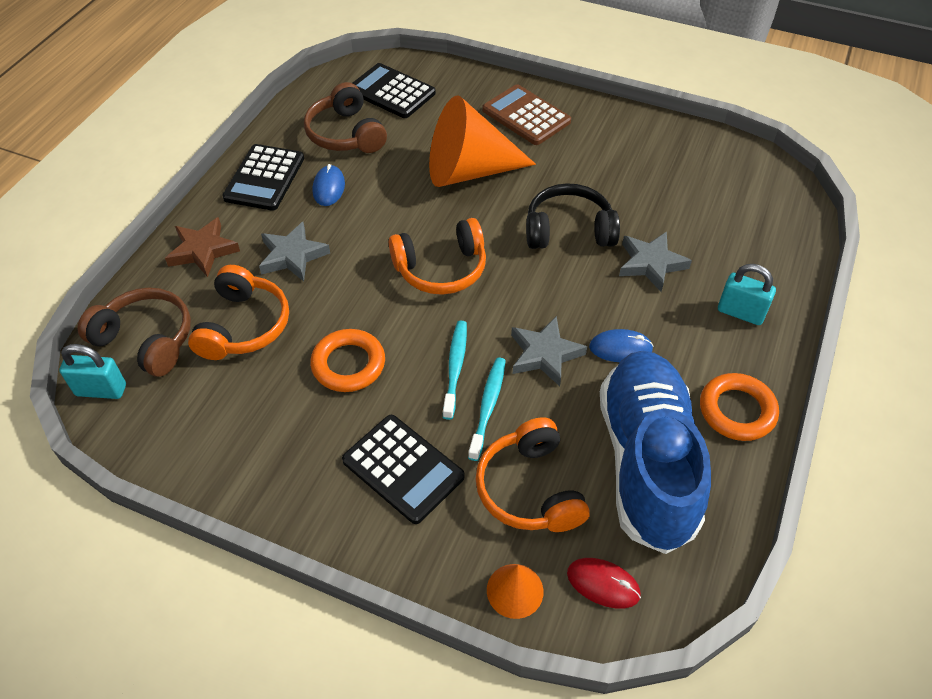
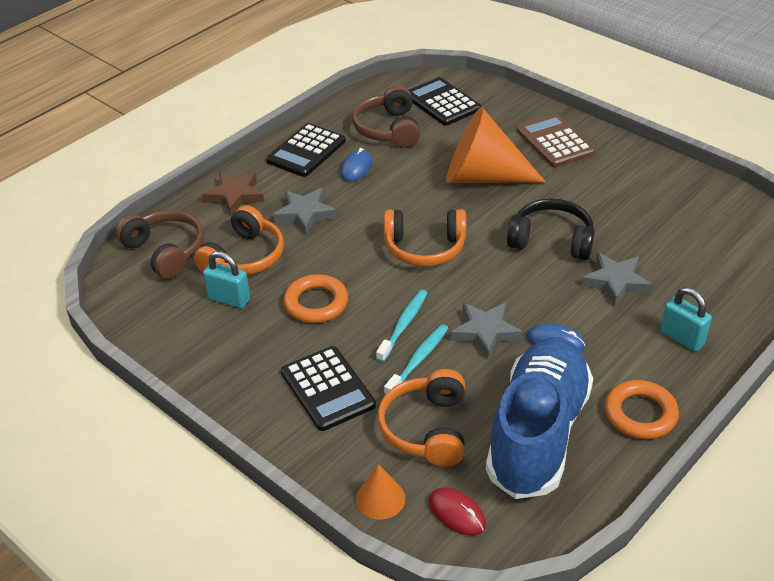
camera: 20 degrees right, 10 degrees down
(101, 390) = (118, 279): turquoise padlock -> turquoise padlock (229, 299)

